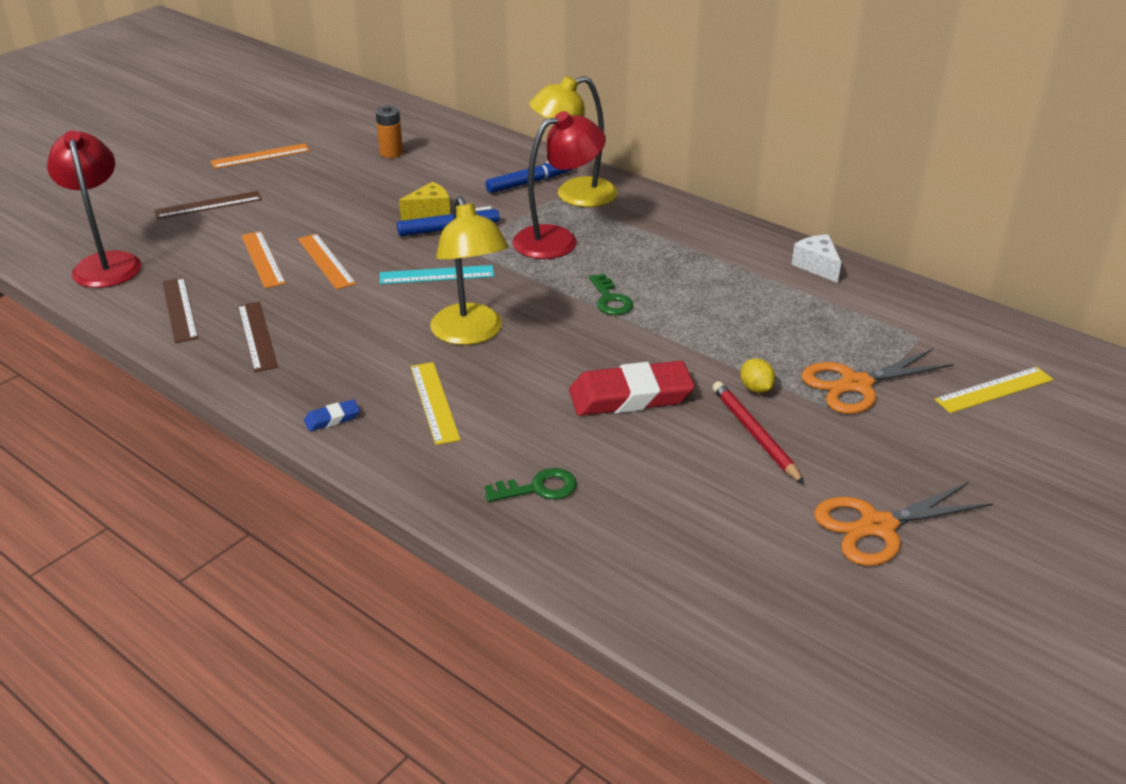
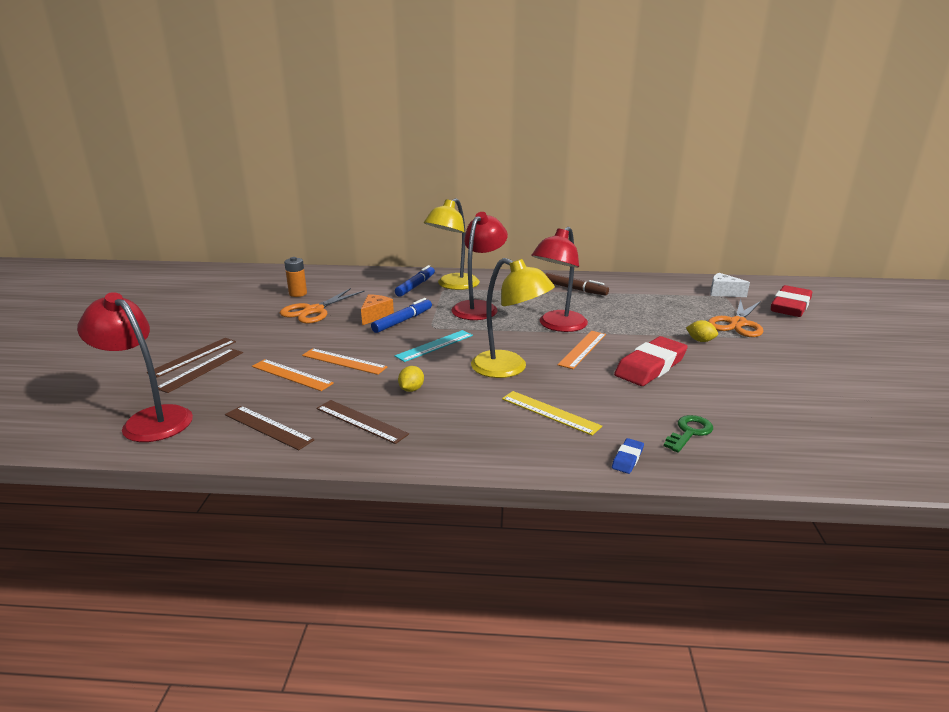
camera: 35 degrees left, 10 degrees down
(198, 223) = (201, 370): none -> brown ruler
(260, 156) = (196, 318): orange ruler -> orange ruler (583, 349)
(332, 419) = (500, 449): blue eraser -> blue eraser (627, 458)
(343, 320) = (411, 389): none -> yellow lemon
(430, 212) = (375, 316): yellow cheese -> orange cheese
(610, 299) = (558, 326): green key -> red lamp
(719, 252) = (575, 289): none -> brown marker
(754, 434) = (737, 361): red pencil -> none
(817, 266) = (630, 282): white cheese -> white cheese (723, 293)
(877, 526) = (860, 378): orange scissors -> orange scissors (313, 311)
(994, 390) = (790, 306): yellow ruler -> red eraser

